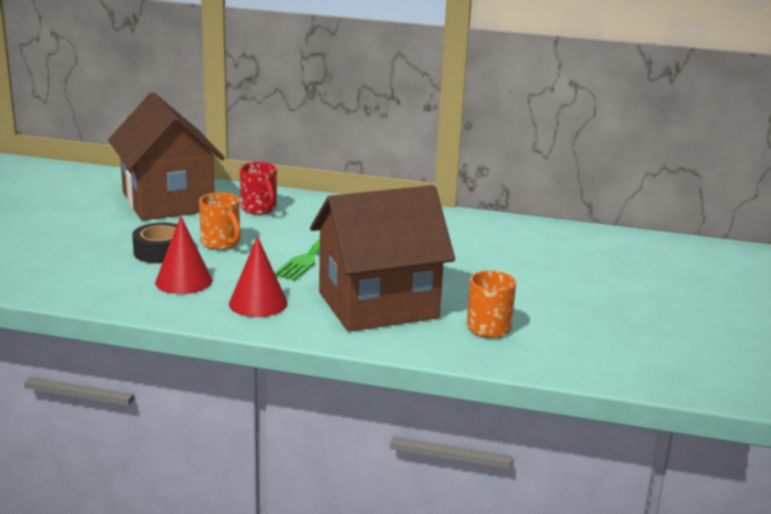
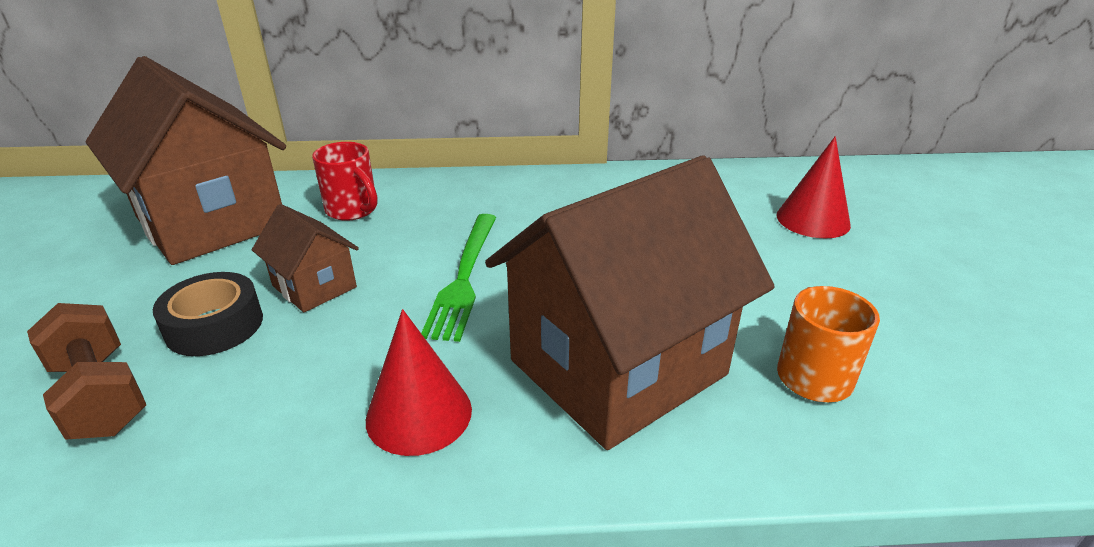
camera: 15 degrees left, 10 degrees up
(99, 269) = (100, 395): none -> brown dumbbell
(183, 281) = (268, 389): red cone -> red cone (813, 220)
(221, 243) = (314, 286): orange mug -> brown house

